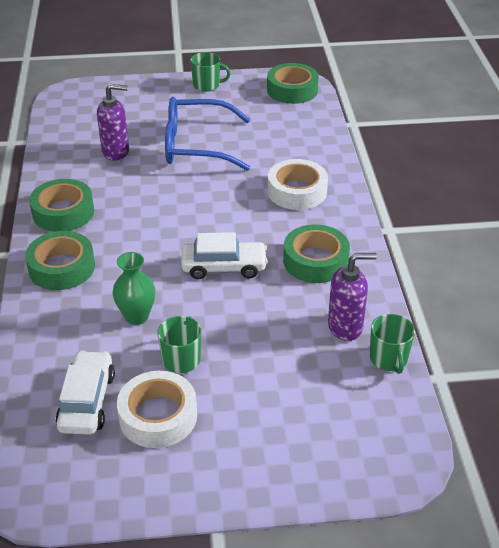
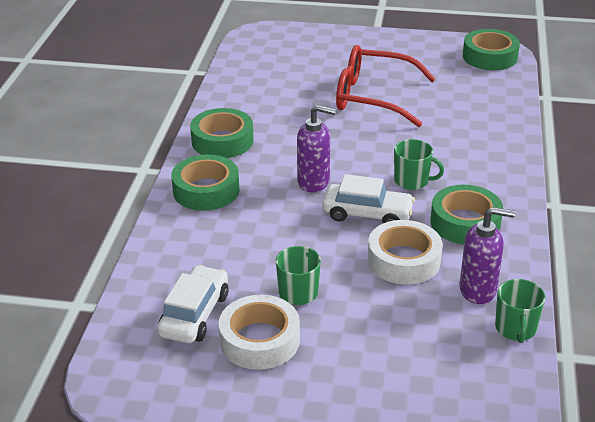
camera: 15 degrees right, 5 degrees down
(116, 152) = (290, 93): purple soap dispenser -> purple soap dispenser (314, 182)
(137, 316) = (266, 246): green vase -> none
(196, 145) = (373, 97): blue glasses -> red glasses
(207, 85) = (401, 42): green mug -> green mug (412, 181)
(297, 191) = (465, 154): white tape -> white tape (403, 260)

